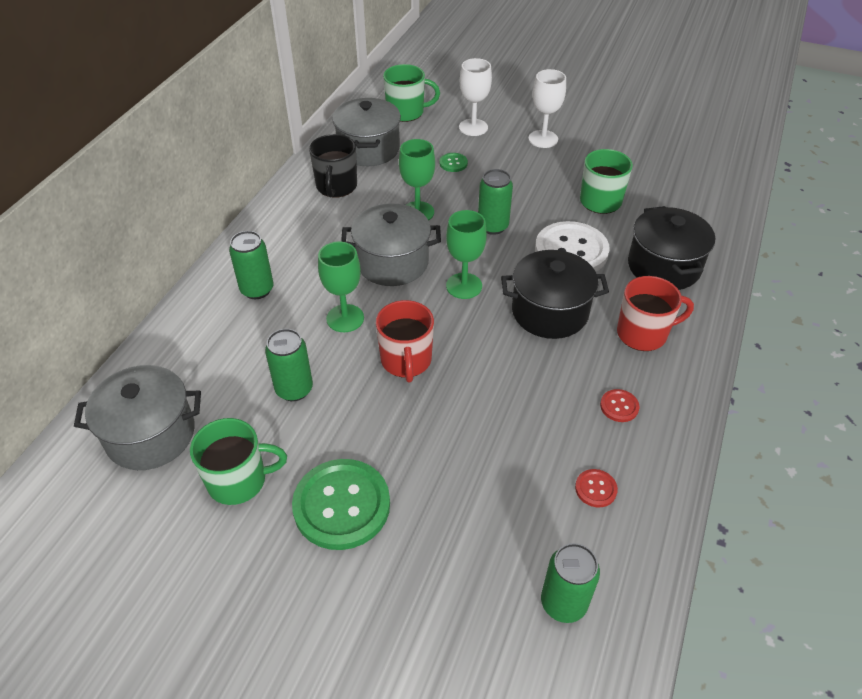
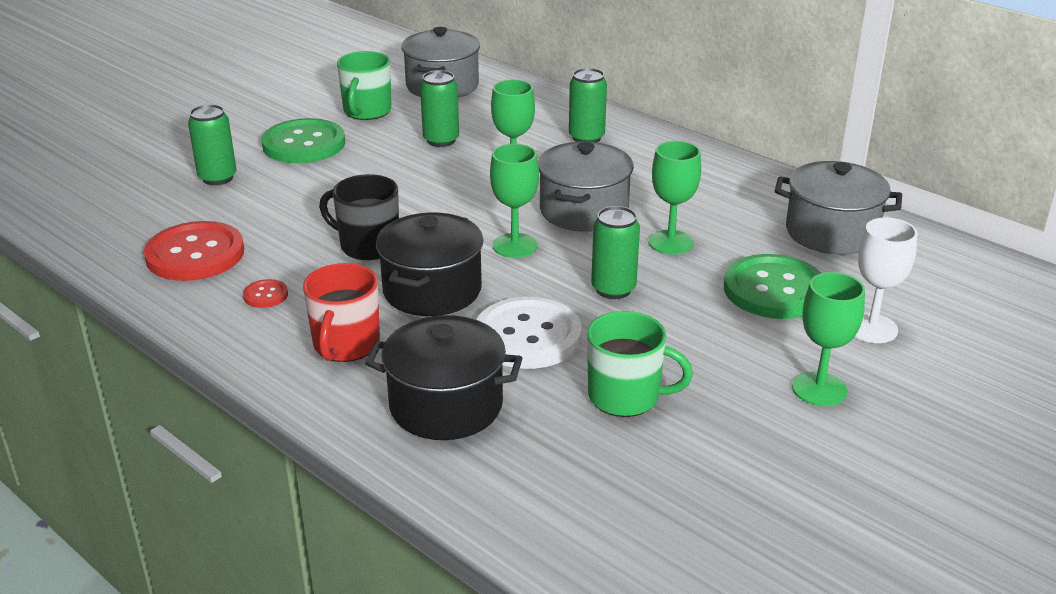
camera: 110 degrees right, 15 degrees down
(336, 187) = (749, 199): black mug -> black mug (368, 245)
(406, 112) = (930, 278): green mug -> none
(406, 361) = (430, 194): red mug -> none
(453, 163) = (774, 290): green button -> green button, size x2.30
(543, 139) = (819, 389): white goblet -> green goblet
(563, 603) = (123, 213): green can -> green can (217, 178)
(595, 489) = (195, 254): red button -> red button, size x2.30

